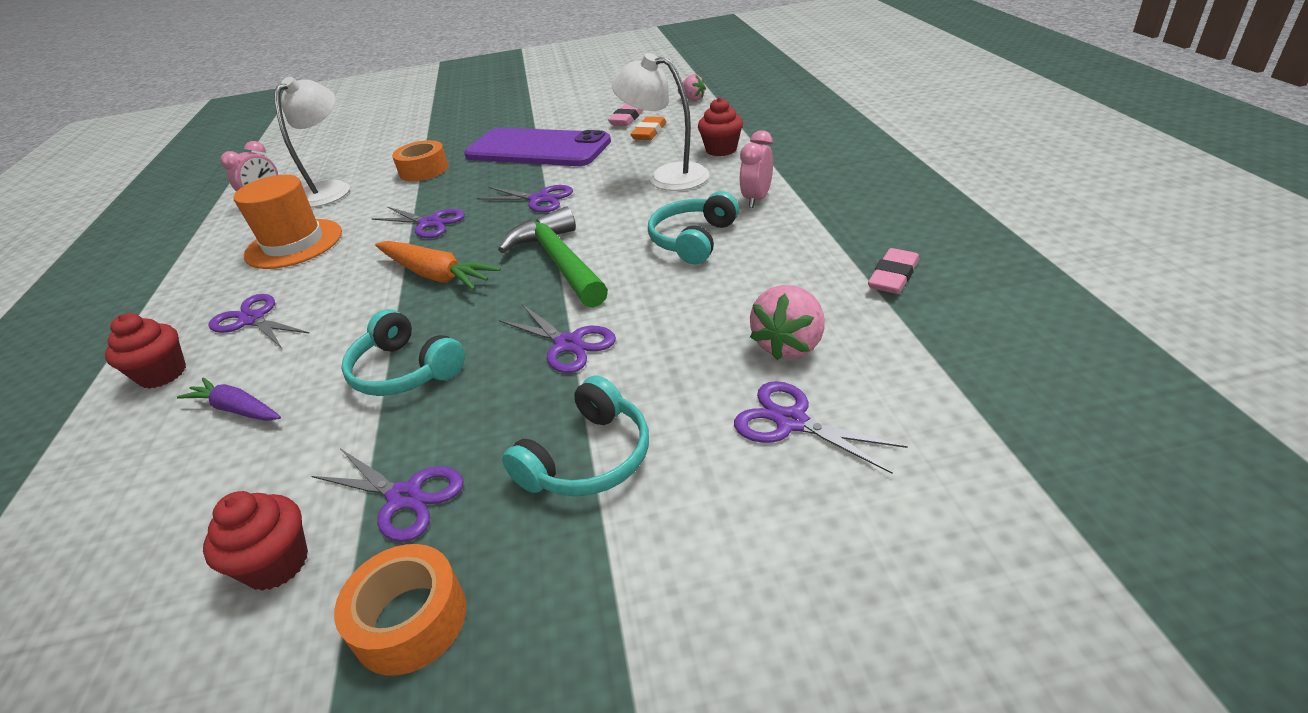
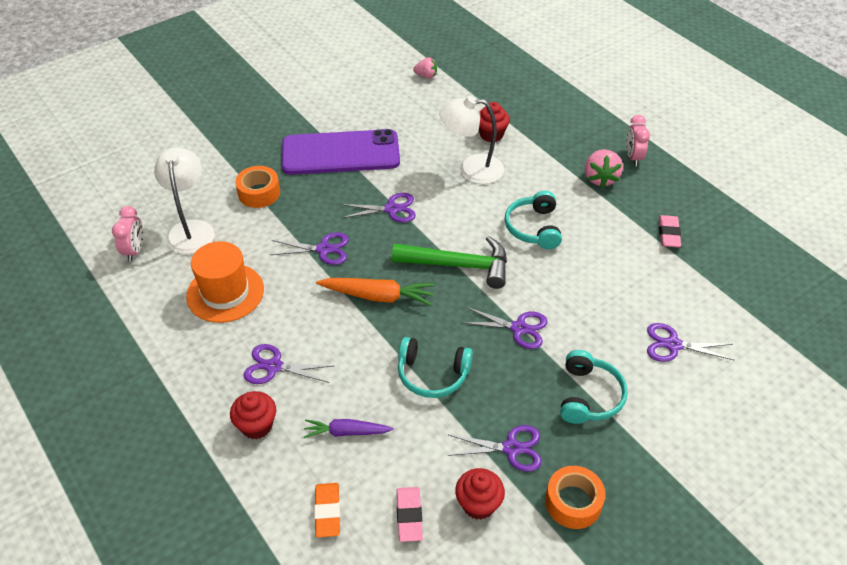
camera: 30 degrees left, 10 degrees up
(559, 262) = (458, 265): green hammer -> green hammer turned 150 degrees clockwise
(627, 119) = (388, 106): pink eraser -> pink eraser (409, 516)
(649, 132) = (420, 121): orange eraser -> orange eraser (327, 511)
(756, 199) = (550, 182): pink clock -> pink clock (633, 157)
(789, 345) = (642, 297): pink strawberry -> pink strawberry (600, 178)

